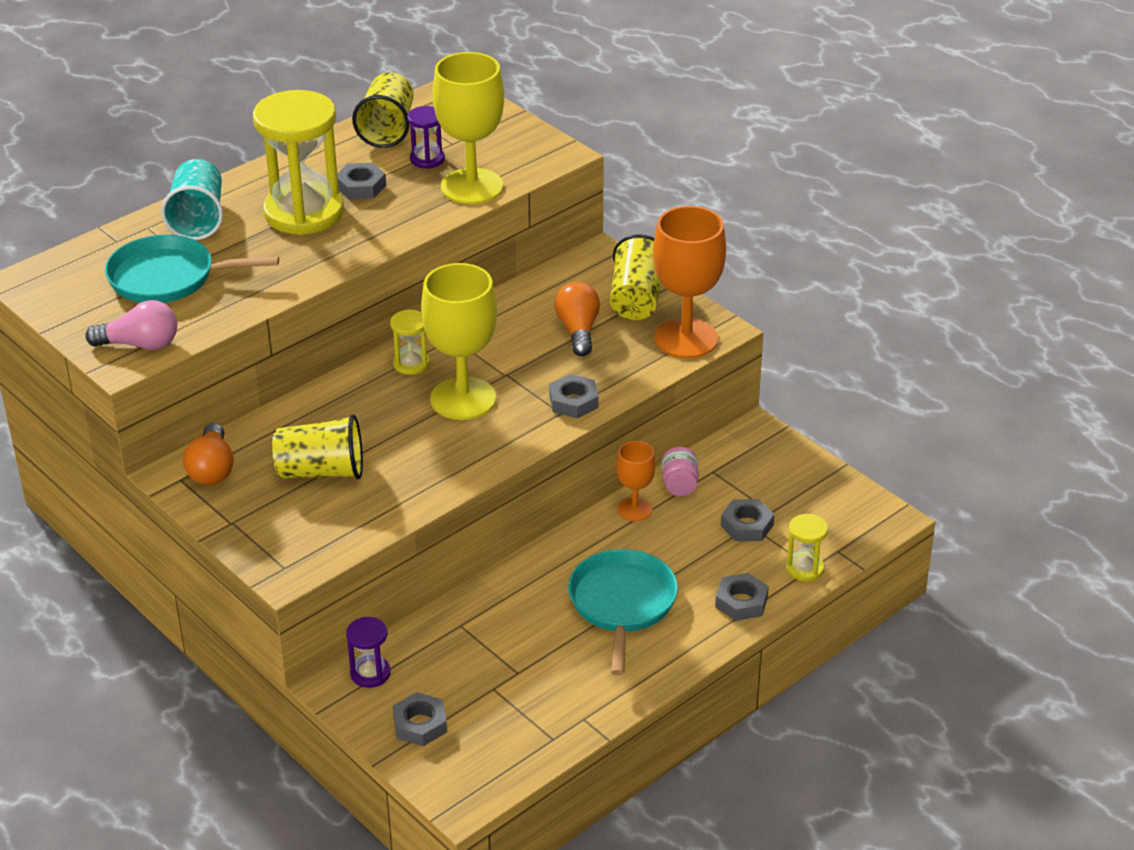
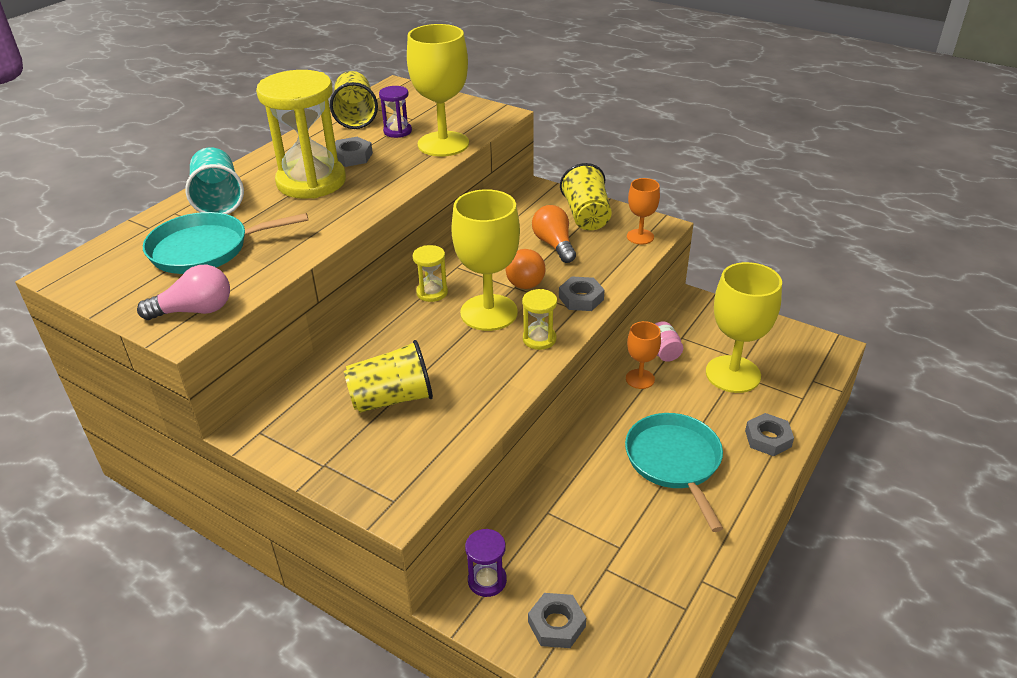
camera: 15 degrees left, 0 degrees up
(212, 469) = (287, 416): orange light bulb -> orange light bulb (521, 278)
(686, 338) = (640, 237): orange goblet -> orange goblet, size x0.53
(747, 525) = (733, 374): grey nut -> yellow goblet
(804, 568) = (798, 400): yellow hourglass -> yellow hourglass (539, 339)

